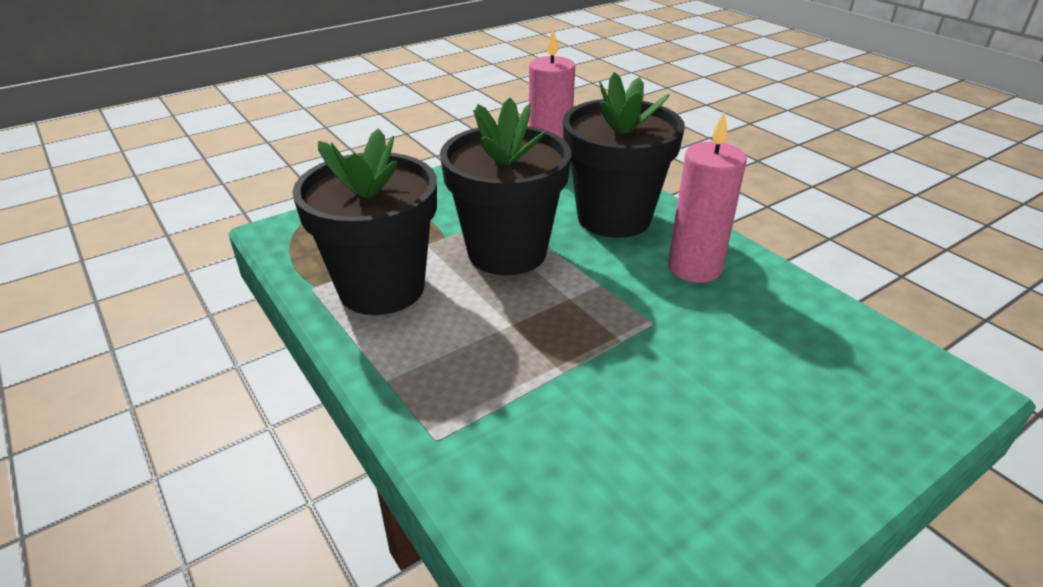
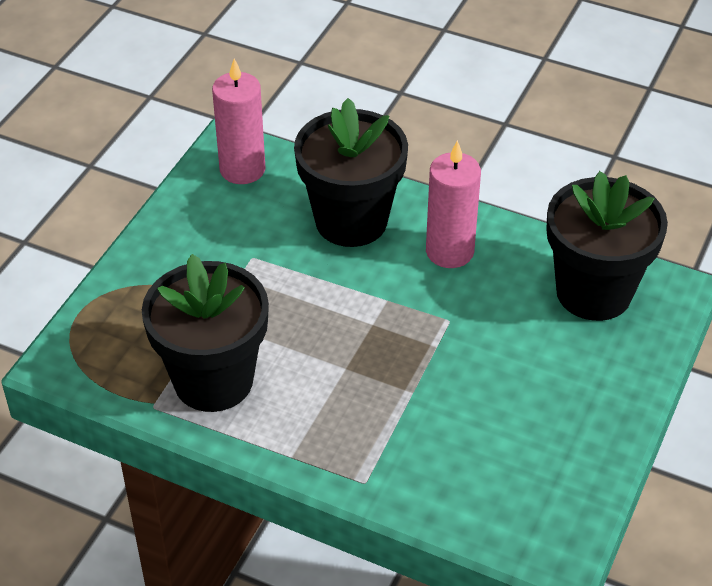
camera: 30 degrees left, 10 degrees up
(507, 252) = (288, 298): black flower pot -> black flower pot (593, 292)

